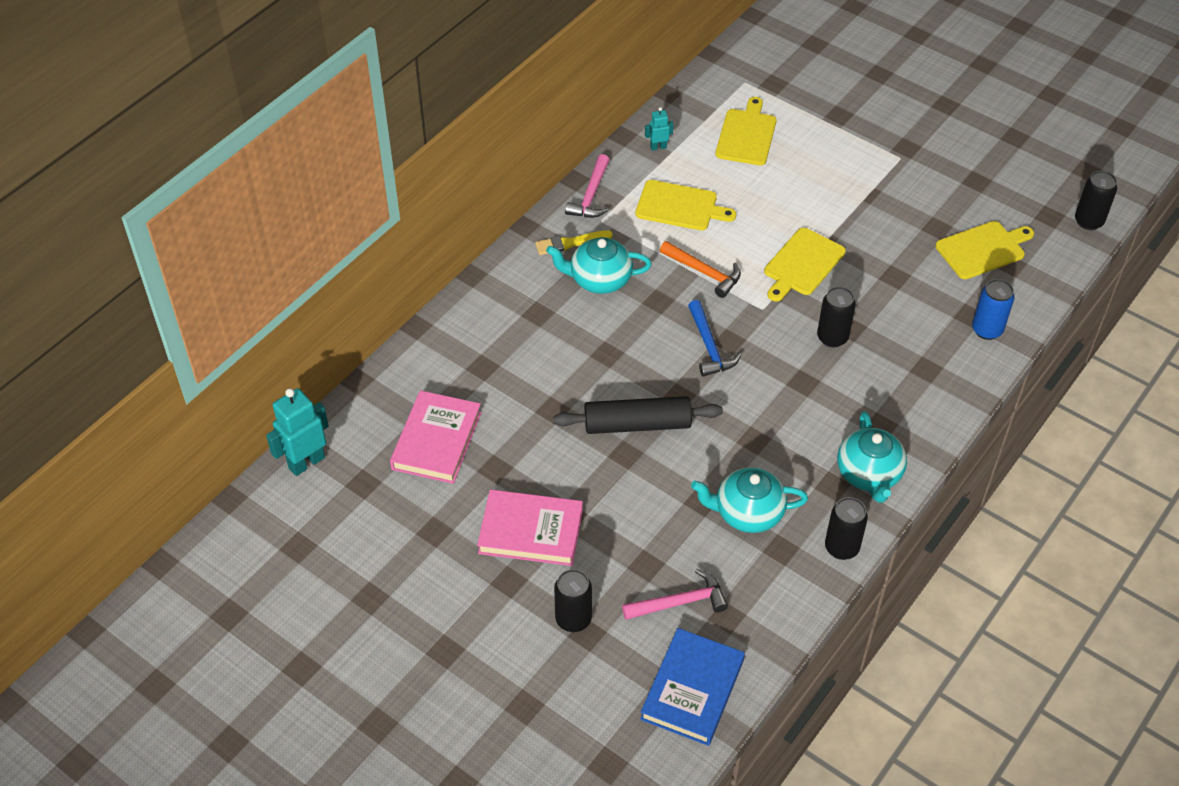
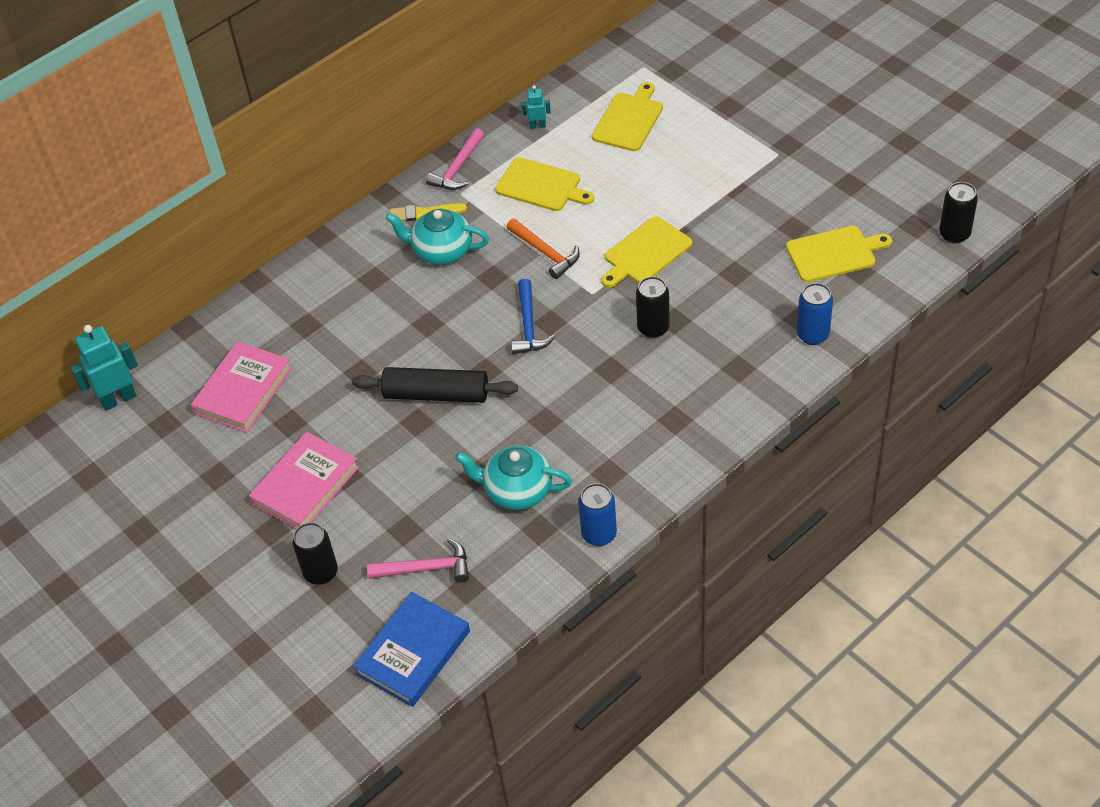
camera: 15 degrees right, 0 degrees up
(531, 531) = (305, 485): pink book -> pink book turned 75 degrees counterclockwise
(841, 547) = (599, 534): black can -> blue can
(869, 474) = (648, 466): turquoise teapot -> none

